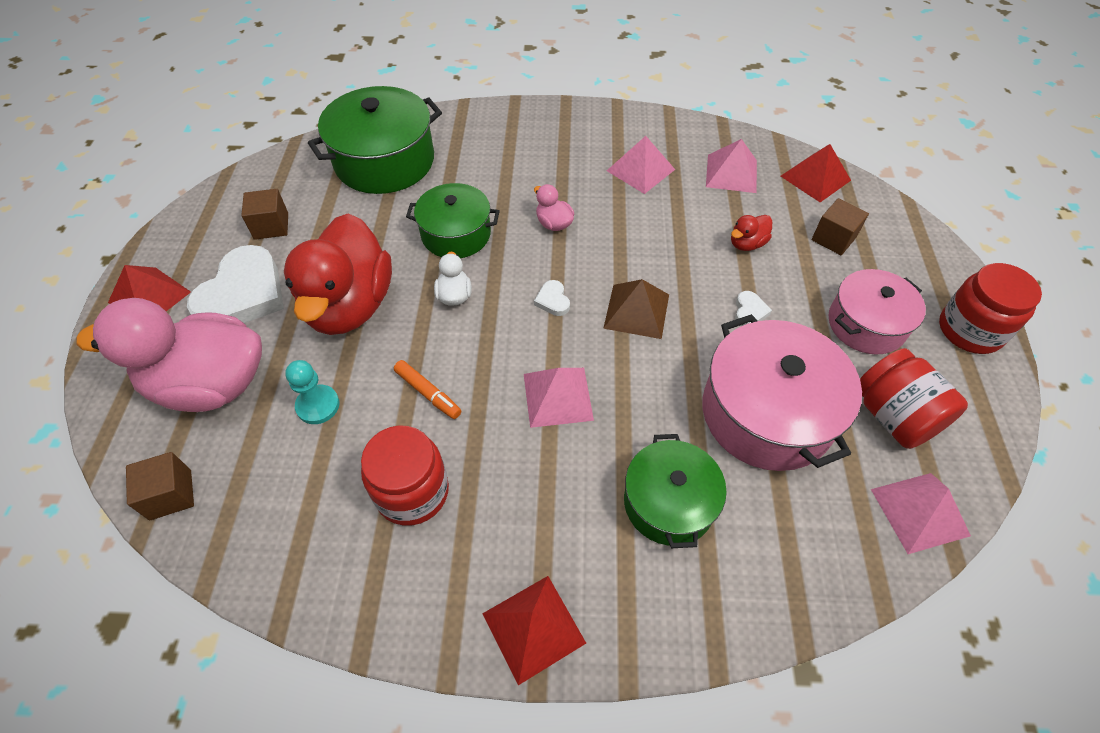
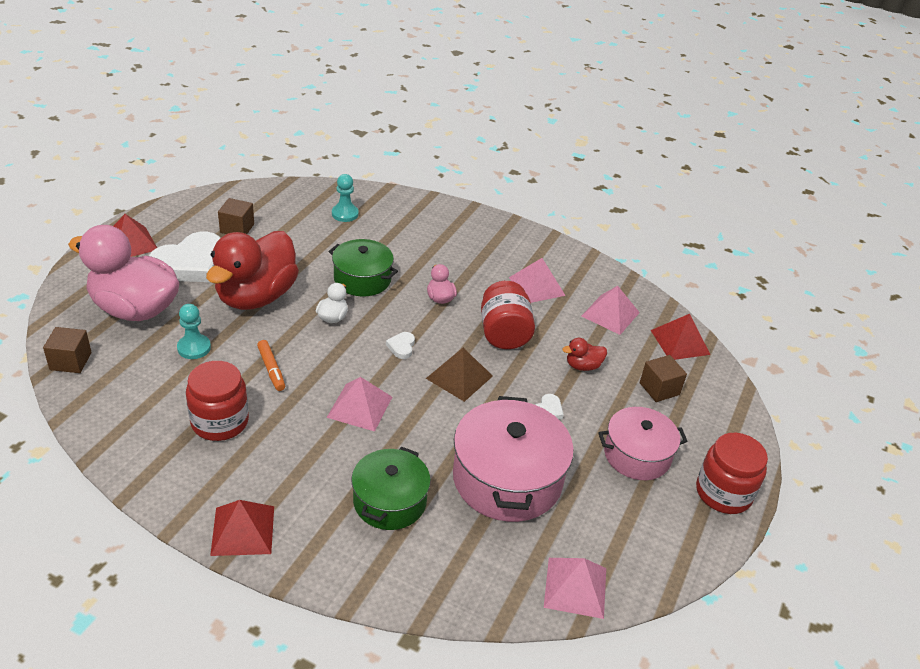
camera: 20 degrees right, 15 degrees down
(384, 161) = (345, 214): green pot -> turquoise pawn
(893, 416) = (607, 521): red jar -> red jar (504, 333)

